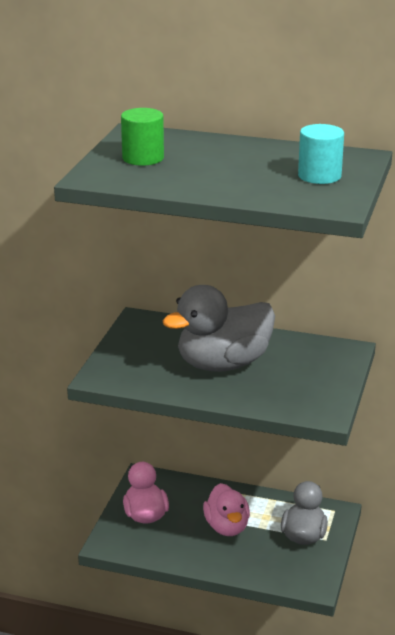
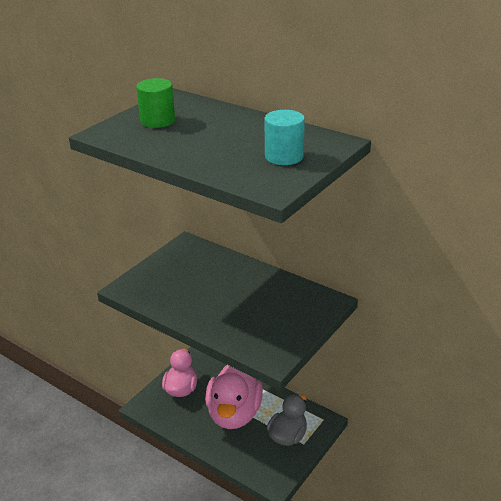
camera: 20 degrees right, 5 degrees up
(223, 364) = (222, 295): grey duck -> none
(227, 527) = (234, 413): pink duck -> pink duck, size x1.58

